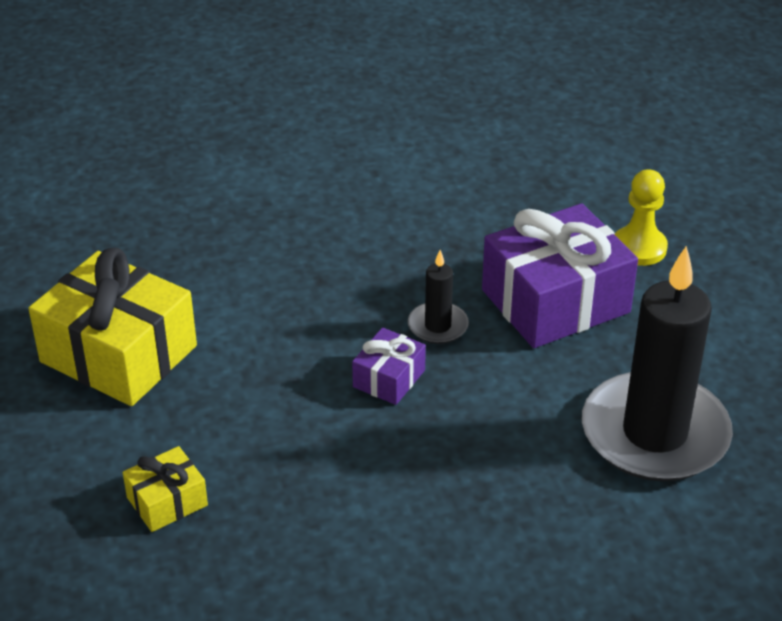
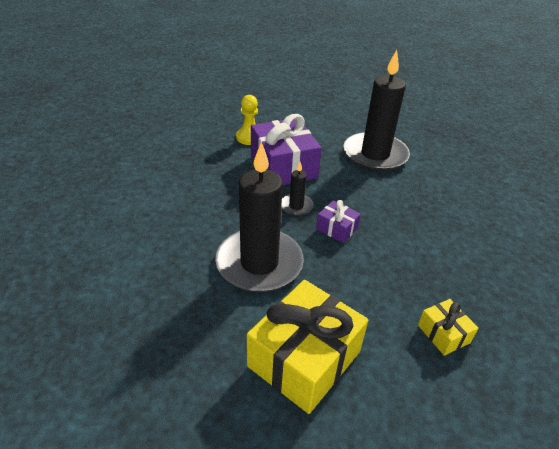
camera: 85 degrees left, 0 degrees up
(288, 297) = (259, 263): none -> black candle

